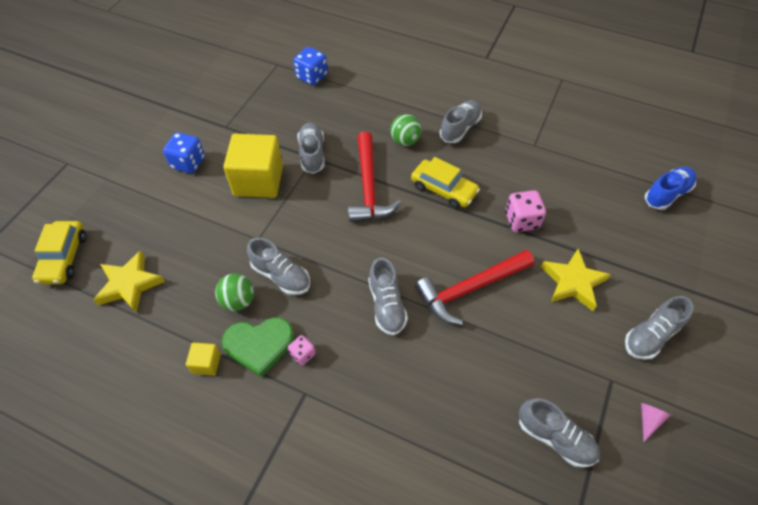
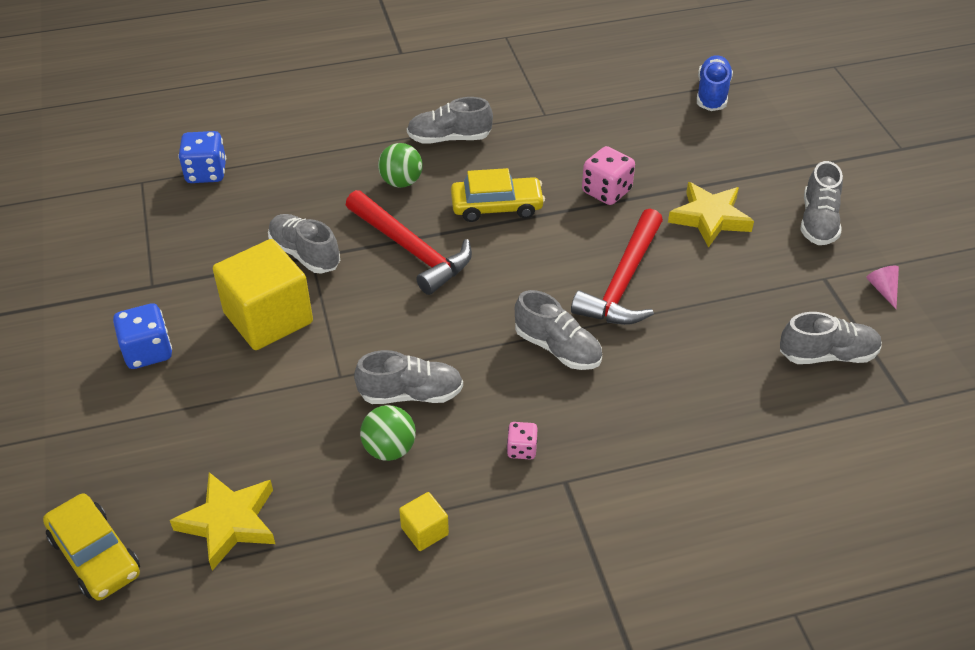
camera: 40 degrees left, 10 degrees down
(259, 345) = (464, 473): green heart -> none
(460, 128) = (449, 138): grey shoe -> grey shoe turned 90 degrees counterclockwise

